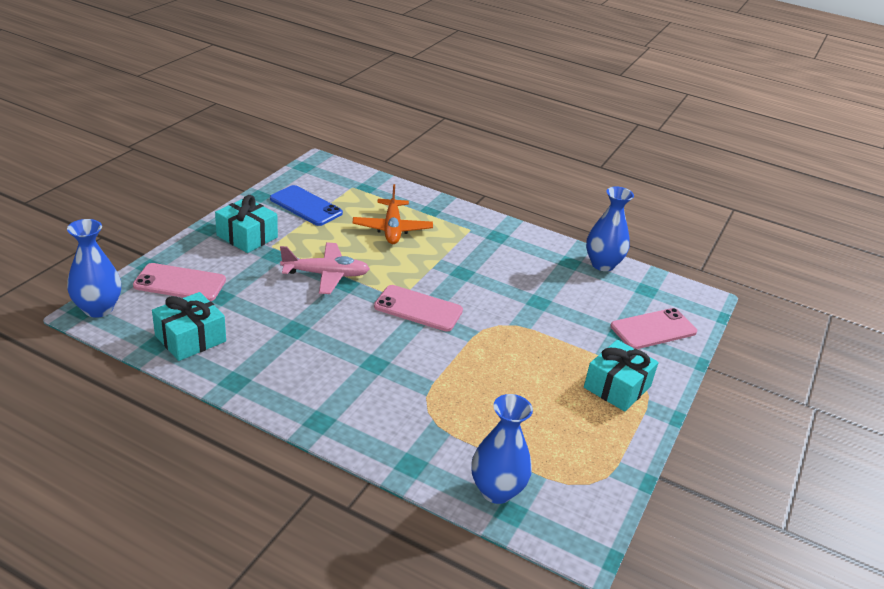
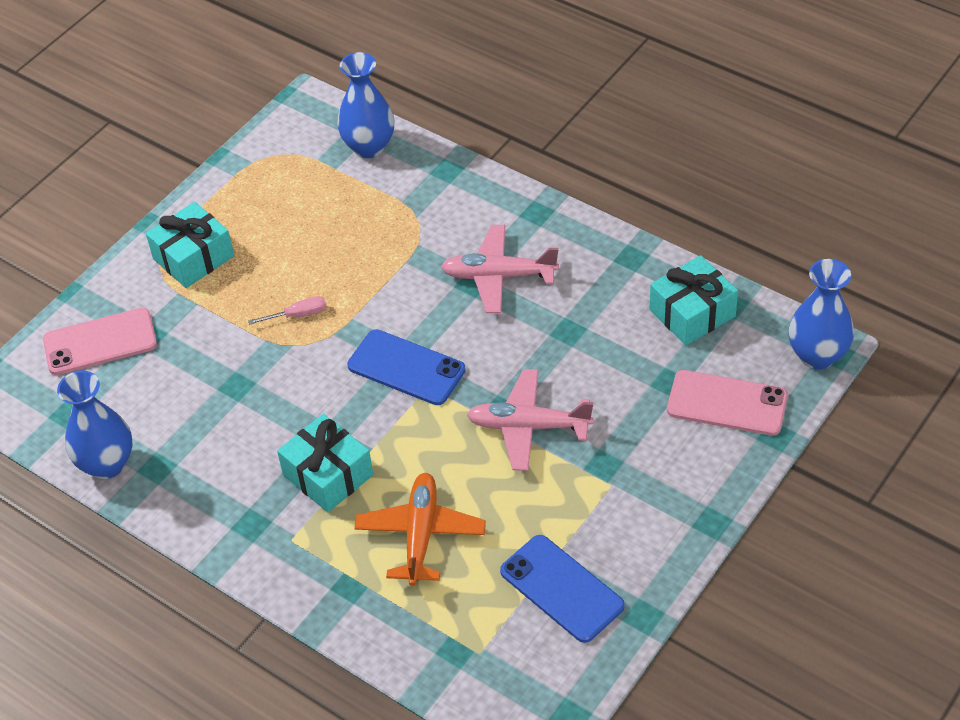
camera: 165 degrees left, 15 degrees up
(247, 236) = (649, 505): turquoise gift -> turquoise gift (328, 475)
(352, 368) = (498, 276): none -> pink plane
(418, 309) = (406, 367): pink phone -> blue phone
(511, 343) = (298, 315): none -> pink screwdriver

